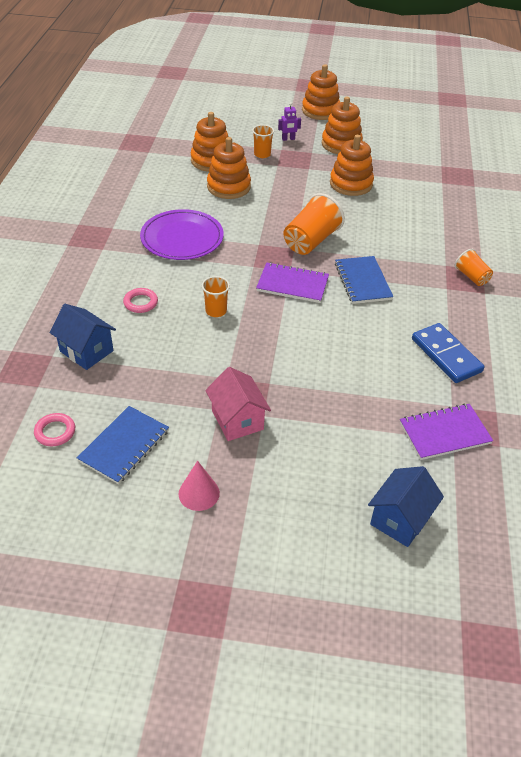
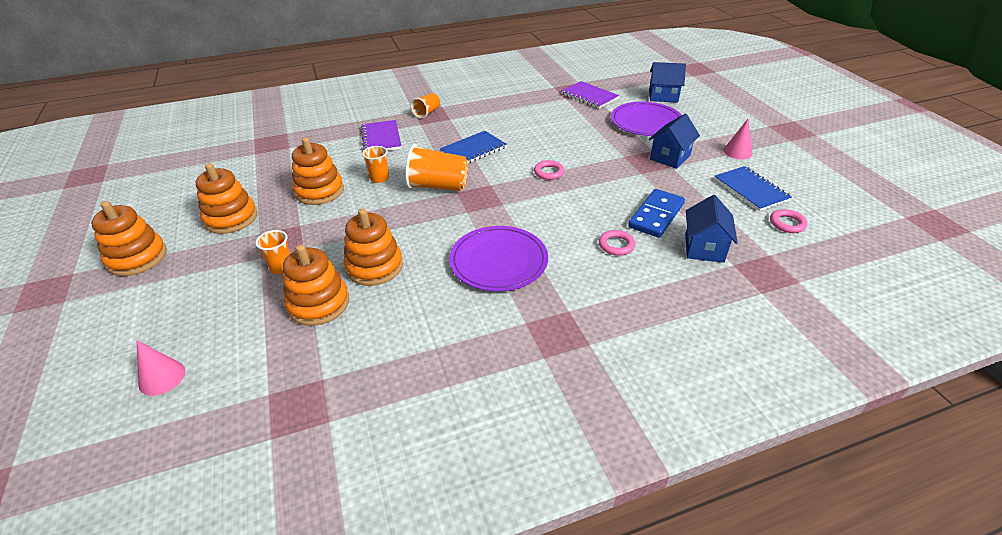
camera: 115 degrees left, 5 degrees down
(124, 446) = (751, 190): blue notebook -> blue notebook turned 60 degrees clockwise
(200, 111) = (162, 377): none -> pink cone
(216, 311) = (580, 202): orange cup -> orange cup (379, 178)
(237, 420) = (670, 157): pink house -> blue house
(281, 313) = (549, 172): none -> pink ring
(288, 139) = (231, 260): purple robot -> none
(292, 284) = (508, 178): purple notebook -> purple notebook (381, 138)
(333, 449) = (646, 122): none -> purple plate
(446, 355) = (523, 107): blue domino -> blue domino (656, 215)

